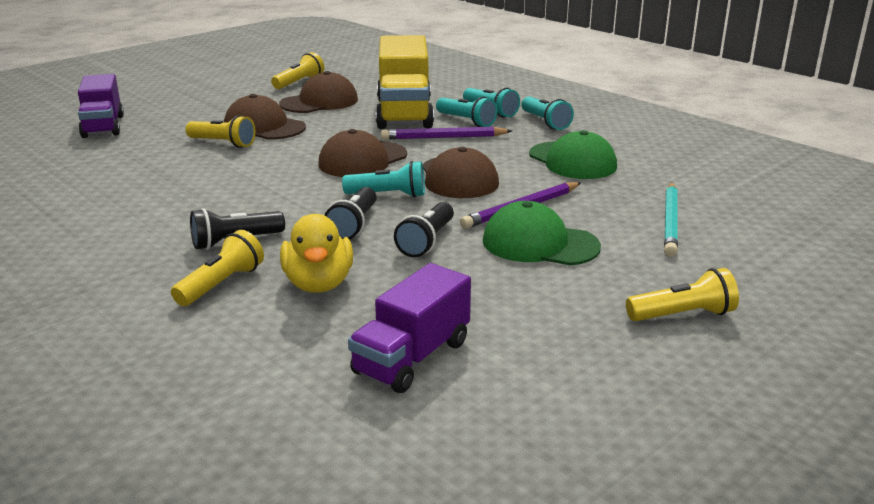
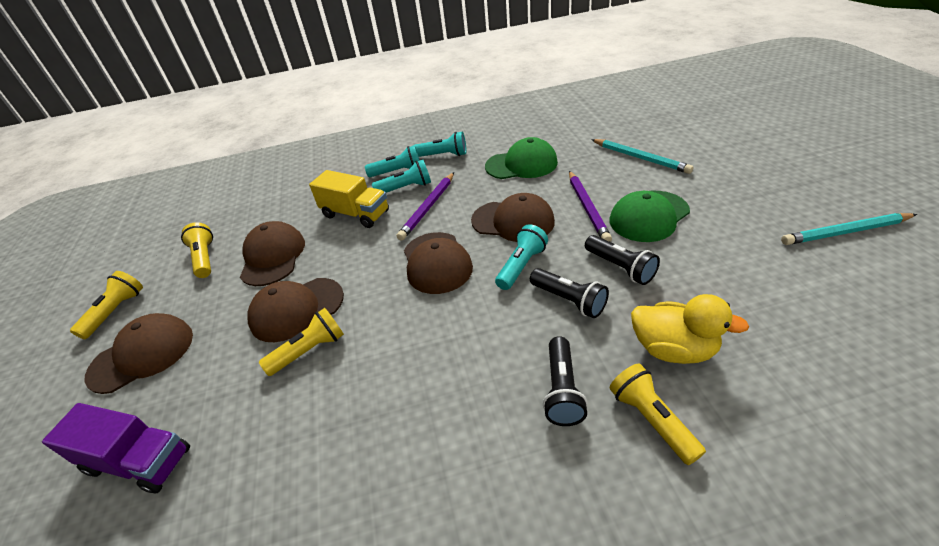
camera: 55 degrees left, 15 degrees up
(188, 98) = (142, 355): none -> brown cap
(404, 113) = (355, 214): yellow truck -> yellow truck, size x0.64
(412, 357) = (809, 324): purple truck -> none
(638, 378) = (845, 232): none -> turquoise pencil
(682, 315) = (768, 192): yellow flashlight -> yellow flashlight (115, 311)

